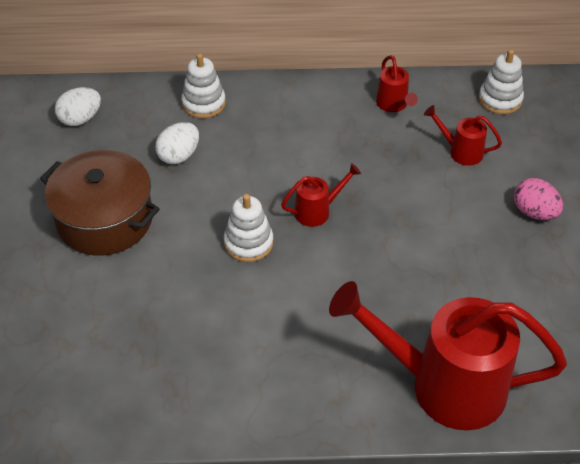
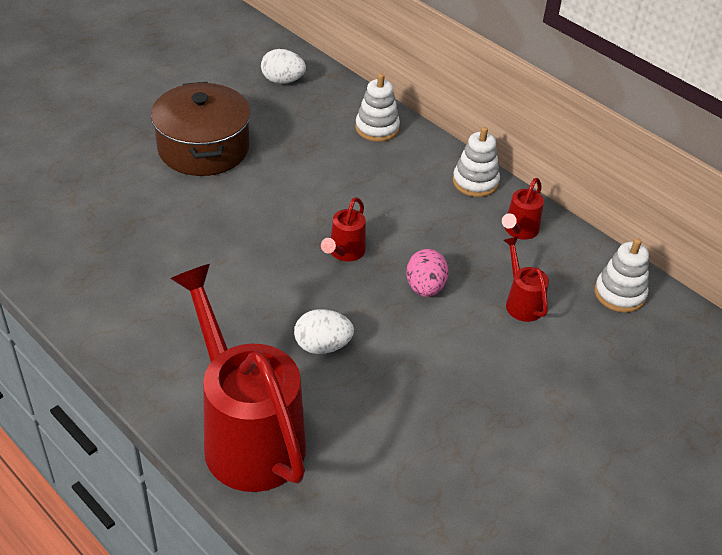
camera: 45 degrees right, 5 degrees down
(179, 155) = (308, 147): white egg -> white egg (322, 346)
(248, 243) = (266, 233): white stacking toy -> white stacking toy (475, 182)
(317, 211) = (344, 252): red watering can -> red watering can turned 90 degrees clockwise
(534, 212) = (512, 392): pink egg -> pink egg (425, 288)

